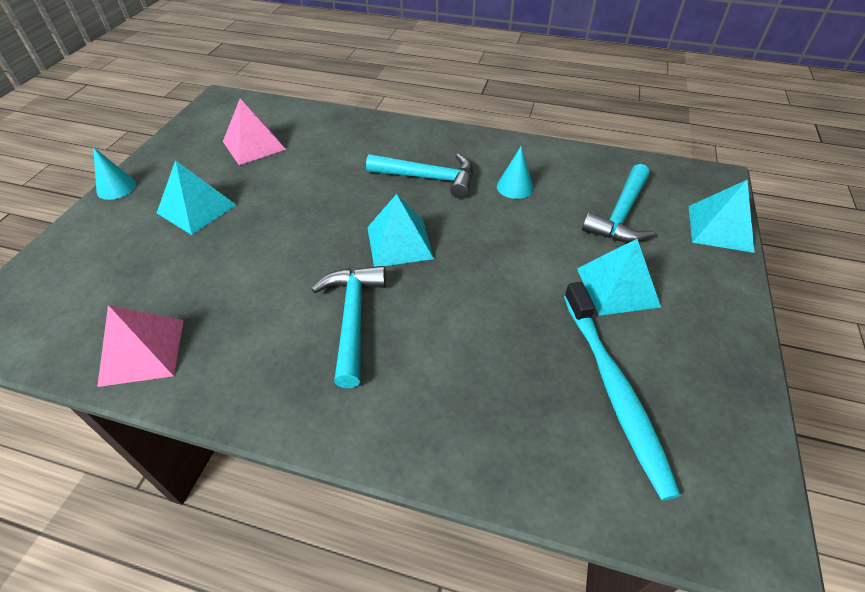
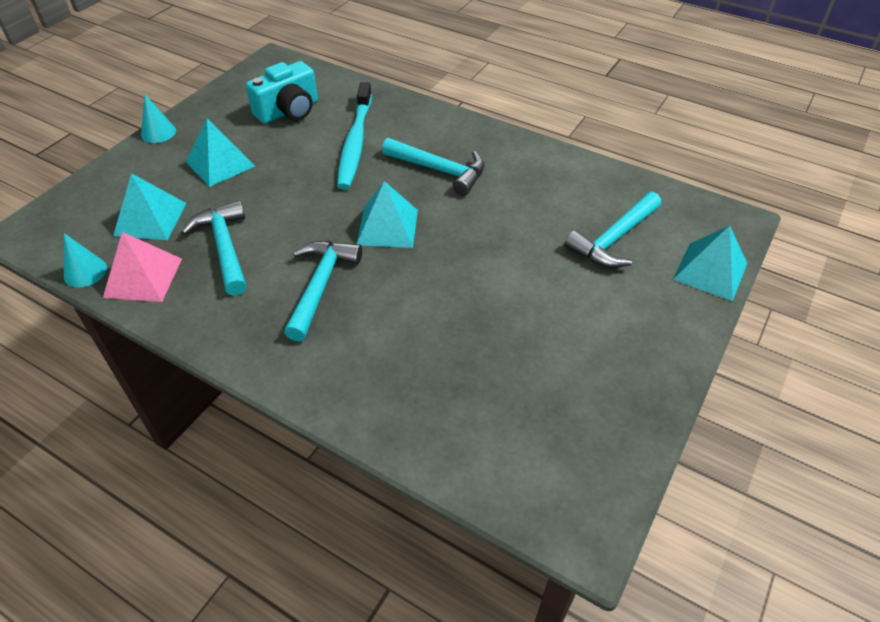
camera: 15 degrees right, 0 degrees up
(230, 298) = (225, 247): none -> turquoise hammer
(253, 145) = (289, 111): pink pyramid -> turquoise camera
(515, 187) = (520, 193): turquoise cone -> turquoise cone (85, 272)
(614, 390) = (524, 392): turquoise toothbrush -> turquoise toothbrush (355, 143)
(617, 287) = (573, 306): turquoise pyramid -> turquoise pyramid (150, 219)

